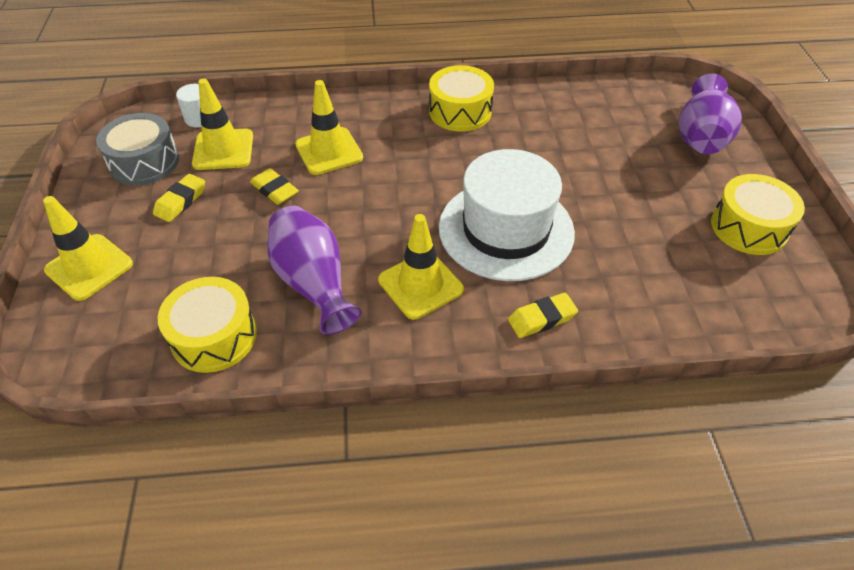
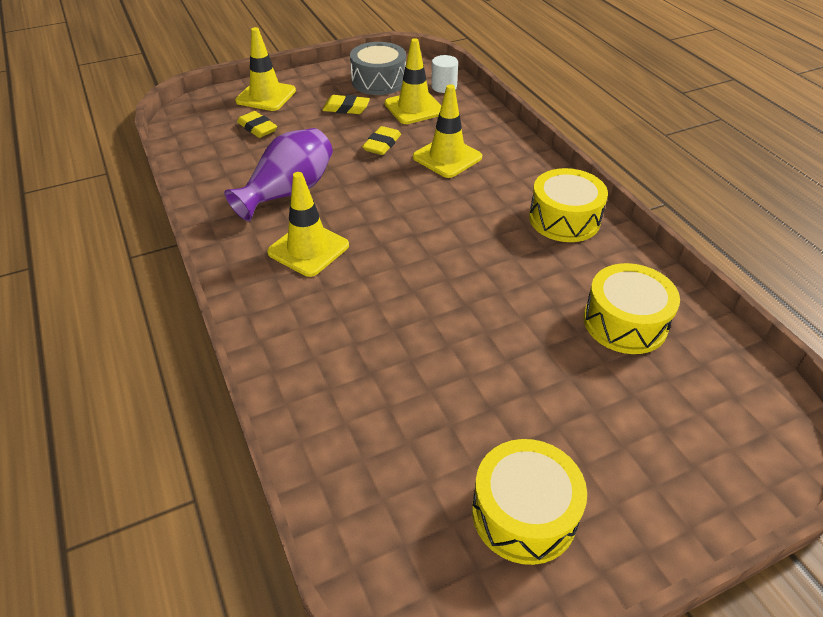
camera: 70 degrees right, 5 degrees down
(214, 336) = (221, 163): yellow drum -> yellow drum (625, 322)
(506, 229) = (404, 288): white hat -> none
(541, 318) = (295, 335): yellow eraser -> yellow eraser (257, 128)
(701, 136) = (684, 441): purple vase -> none

